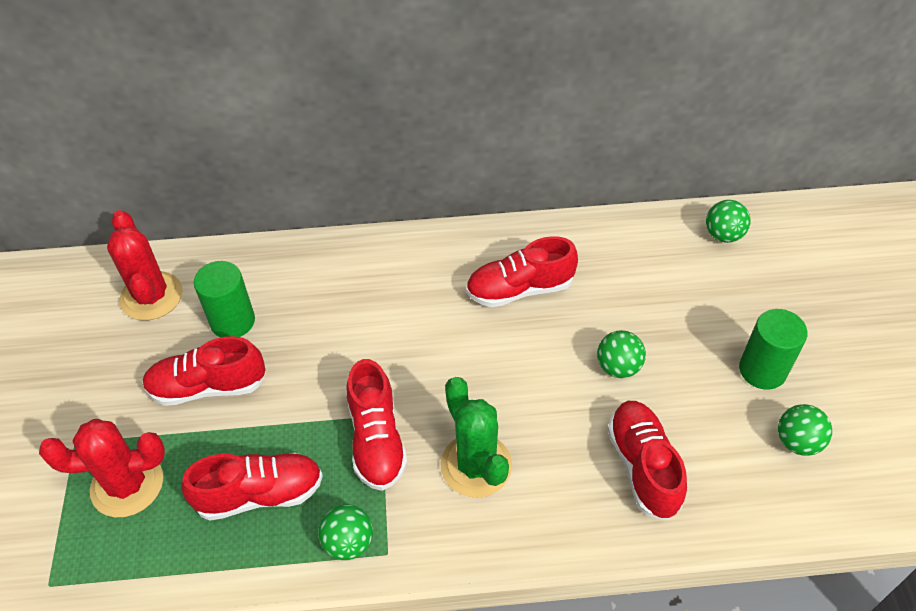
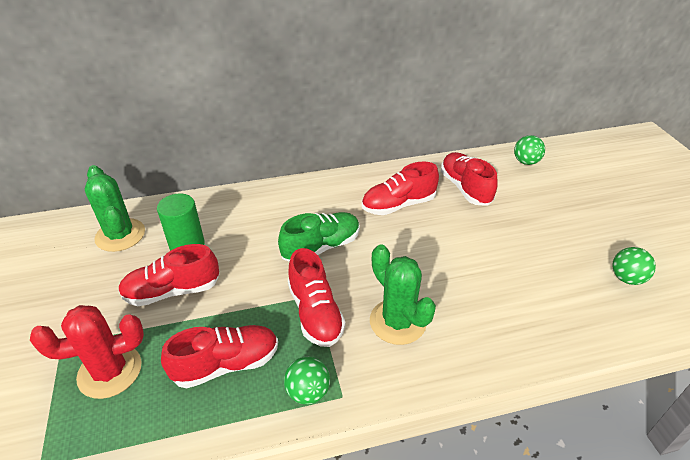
camera: 10 degrees left, 10 degrees down
(151, 296) = (120, 235): red cactus -> green cactus
(402, 345) = (321, 247): none -> green shoe
(618, 367) = (483, 245): green ball -> none
(643, 466) = (523, 307): red shoe -> red shoe (465, 188)
(762, 370) = (583, 236): green cylinder -> none

